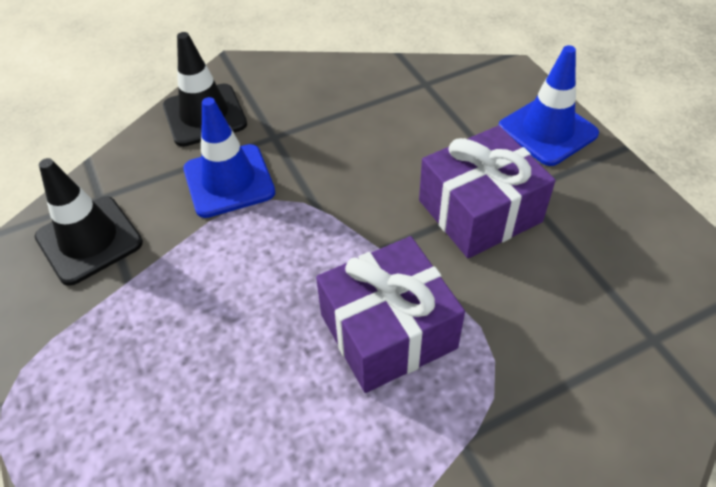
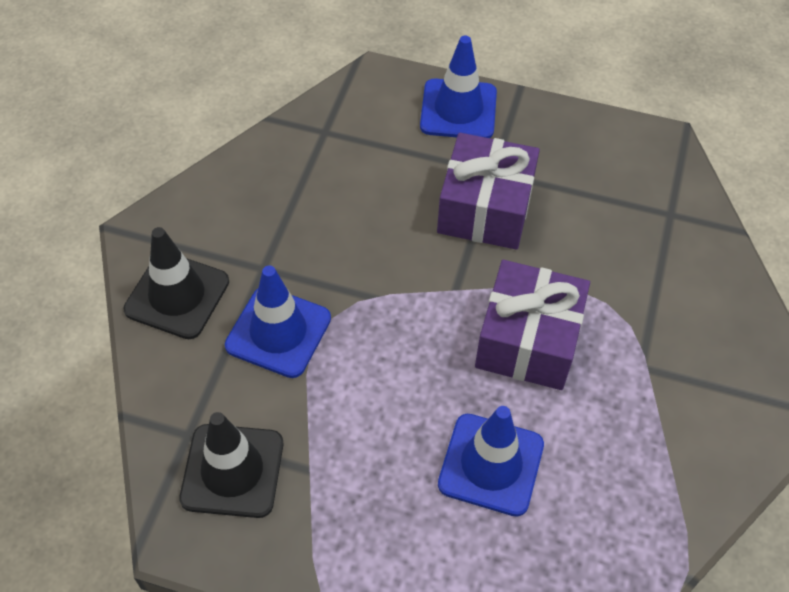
camera: 50 degrees left, 5 degrees up
(238, 395) = (491, 464): none -> blue traffic cone

